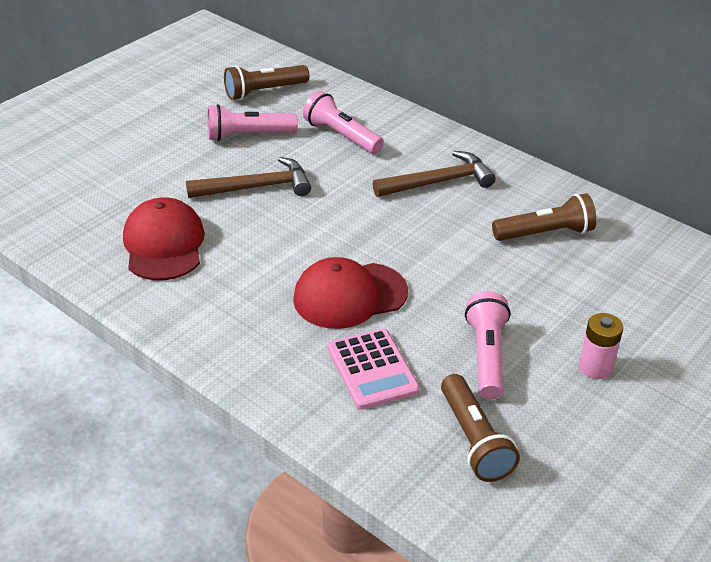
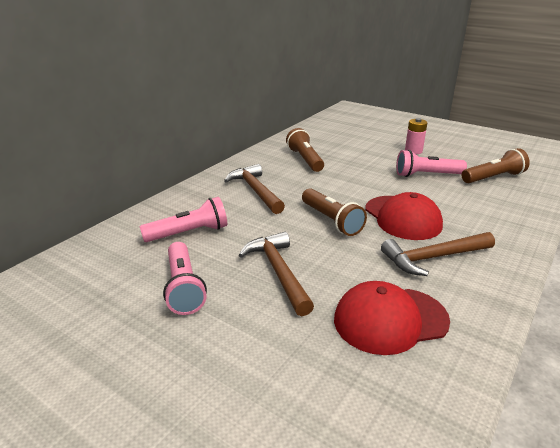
camera: 95 degrees left, 10 degrees down
(252, 299) = (433, 258): none -> brown hammer
(264, 91) = (91, 286): brown flashlight -> brown flashlight (331, 221)
(341, 136) = (189, 233): pink flashlight -> pink flashlight turned 150 degrees counterclockwise
(372, 369) = (467, 206): pink calculator -> none

